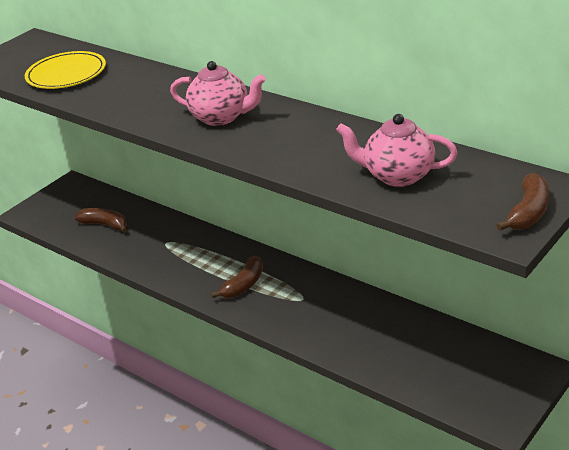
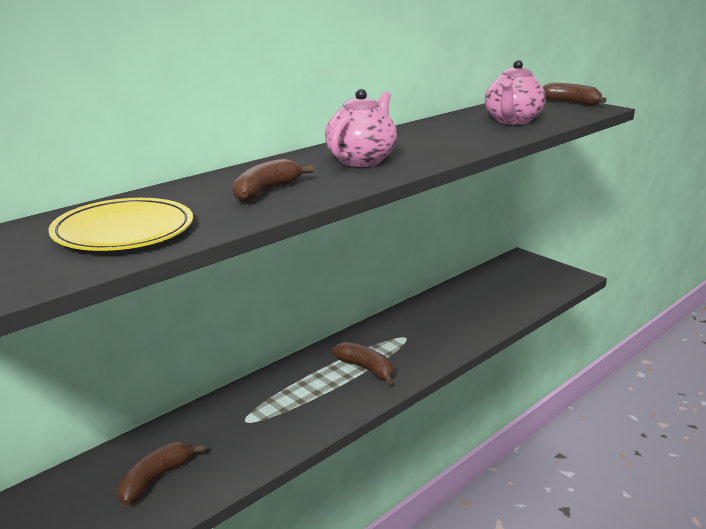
camera: 85 degrees left, 10 degrees down
(138, 97) = (266, 191): none -> brown banana

